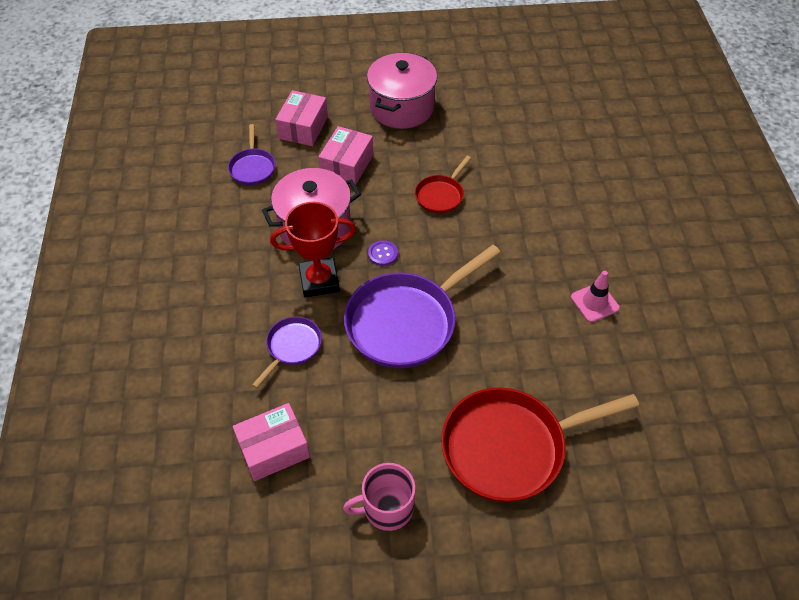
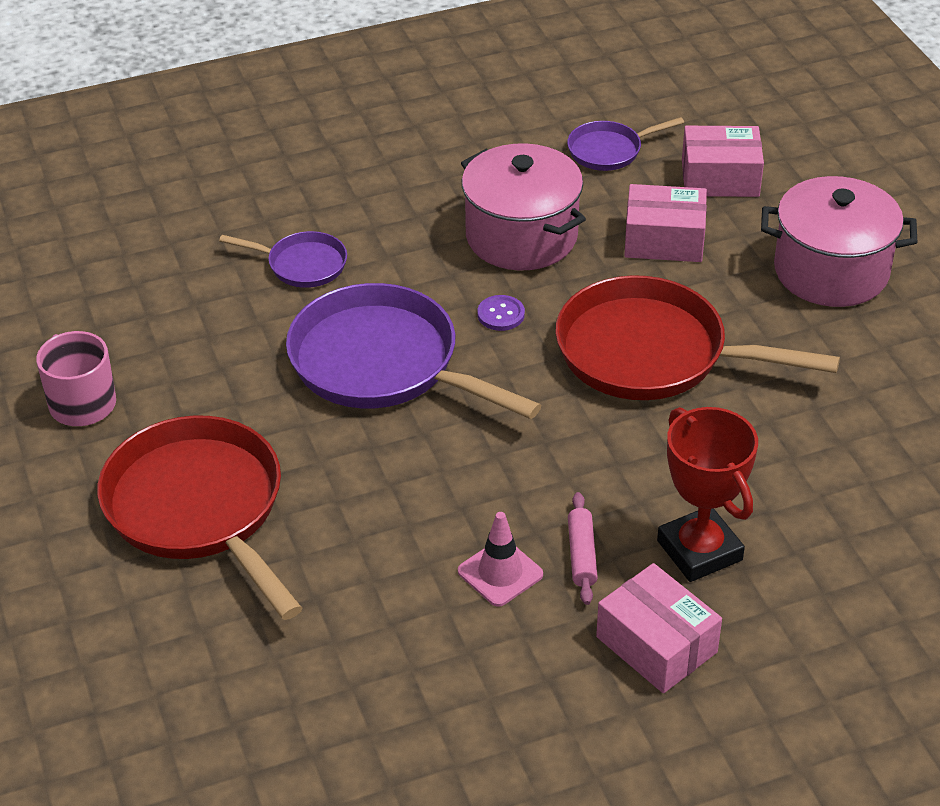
camera: 75 degrees right, 10 degrees down
(273, 449) = (144, 286): pink box -> pink box (656, 644)
(319, 281) = (424, 263): red trophy -> red trophy (699, 550)
(441, 195) = (652, 353): red pan -> red pan, size x2.03
(588, 264) = (582, 555): none -> pink rolling pin

